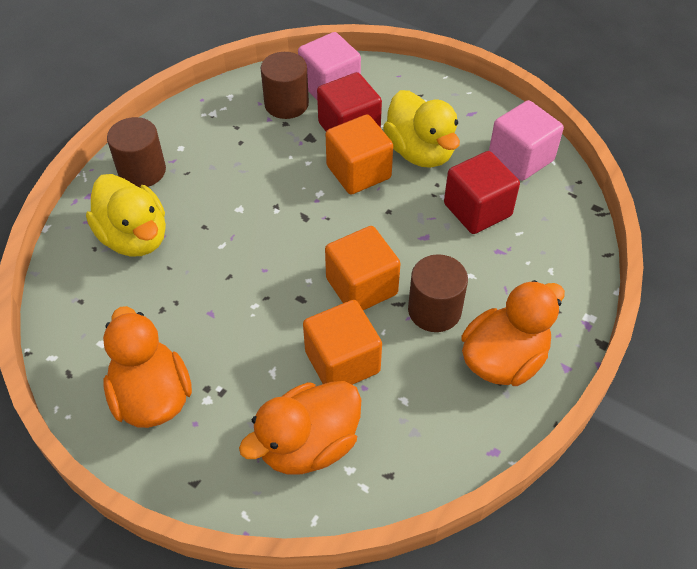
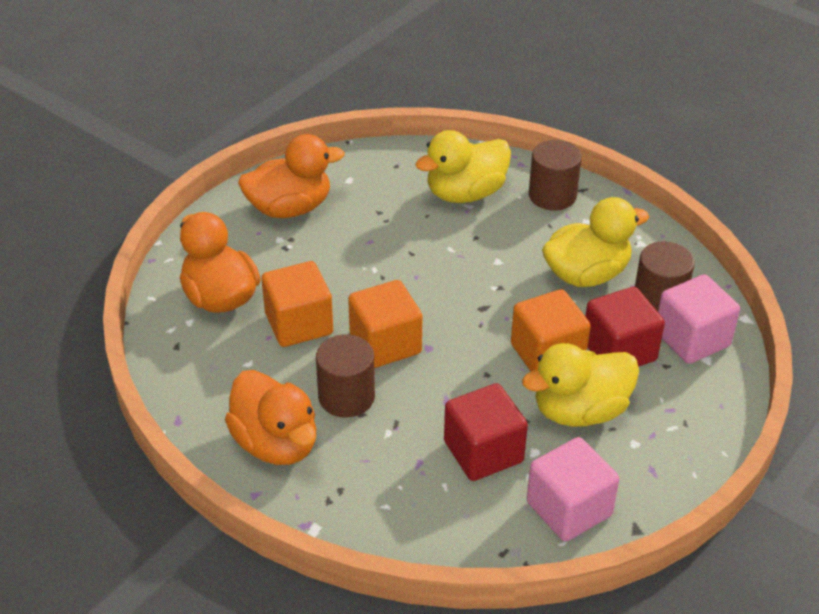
camera: 95 degrees right, 10 degrees down
(256, 147) = (586, 274): none -> yellow duck

